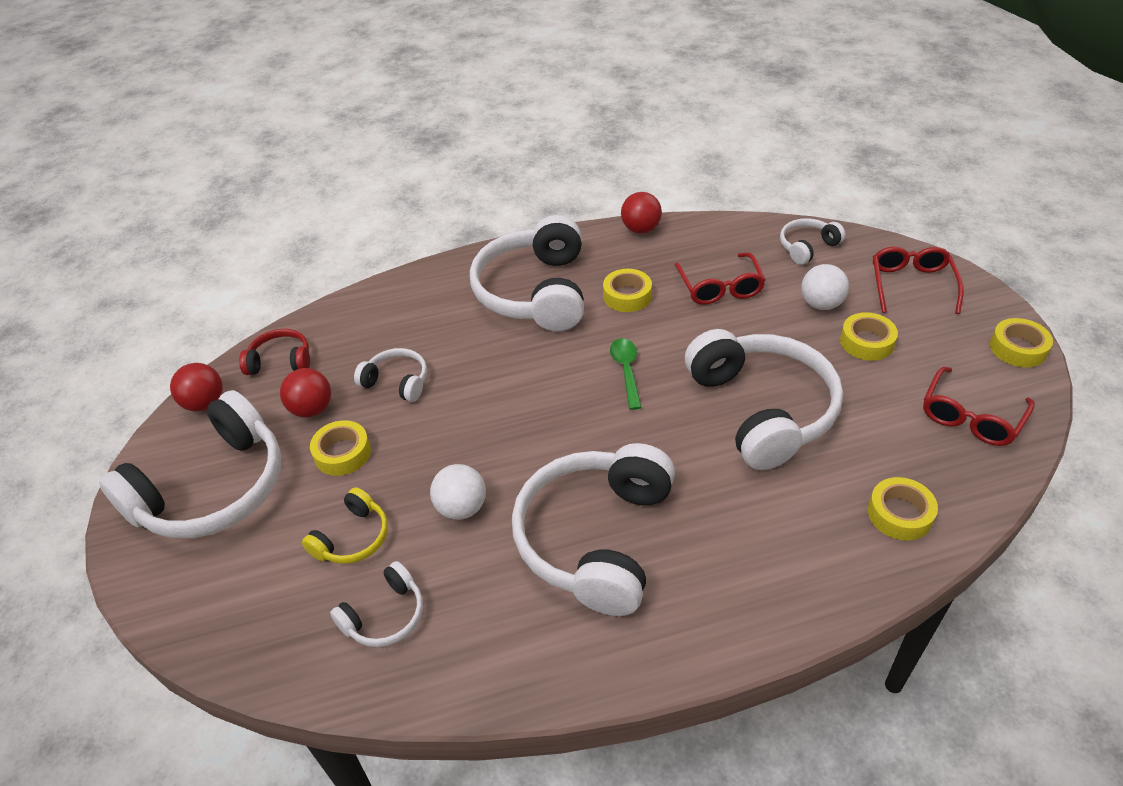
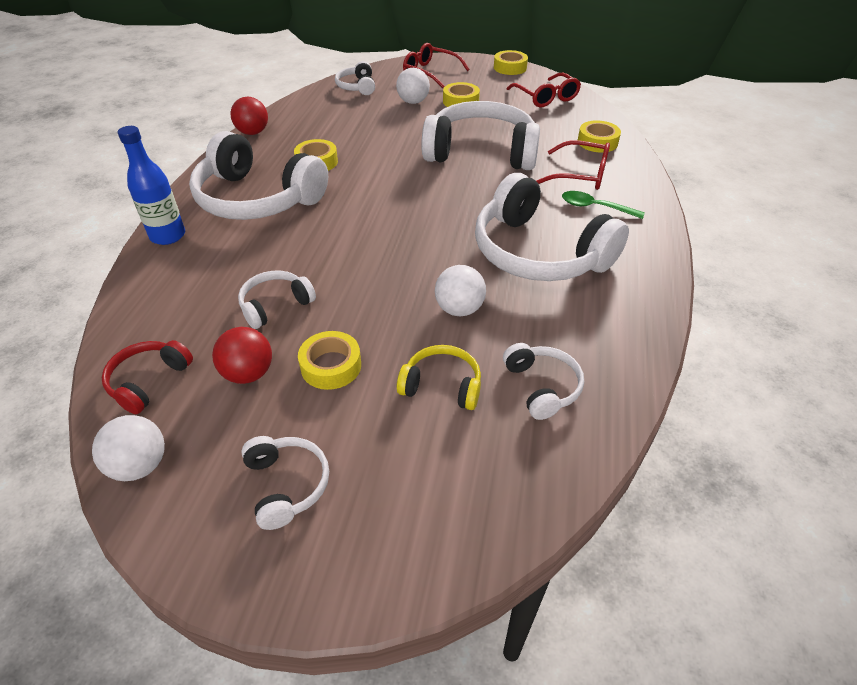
camera: 65 degrees left, 0 degrees up
(205, 403) = (140, 465): red ball -> white ball
(213, 489) = (287, 485): white headphones -> white headphones, size x0.47
(353, 538) = (442, 385): yellow headphones -> yellow headphones turned 45 degrees counterclockwise
(446, 273) = (168, 236): none -> blue bottle
(626, 371) = (393, 188): green spoon -> green spoon (595, 207)
(720, 288) = (355, 126): red glasses -> red glasses (581, 175)

